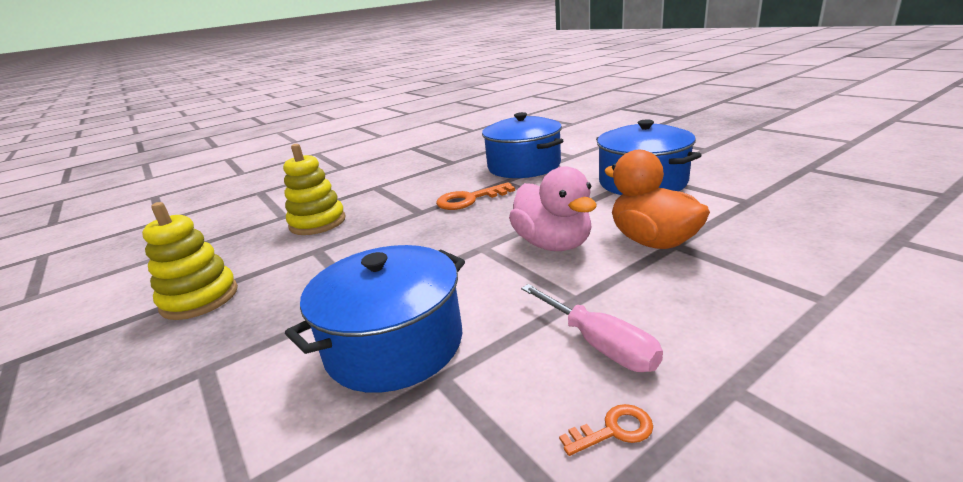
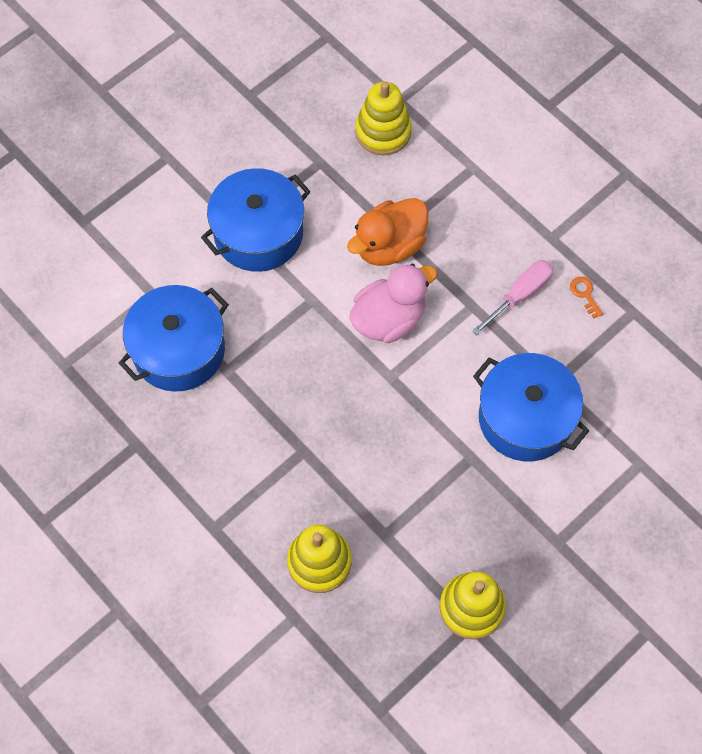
camera: 100 degrees left, 40 degrees up
(469, 199) = (277, 402): orange key -> none
(828, 232) = (383, 132): none -> yellow stacking toy

